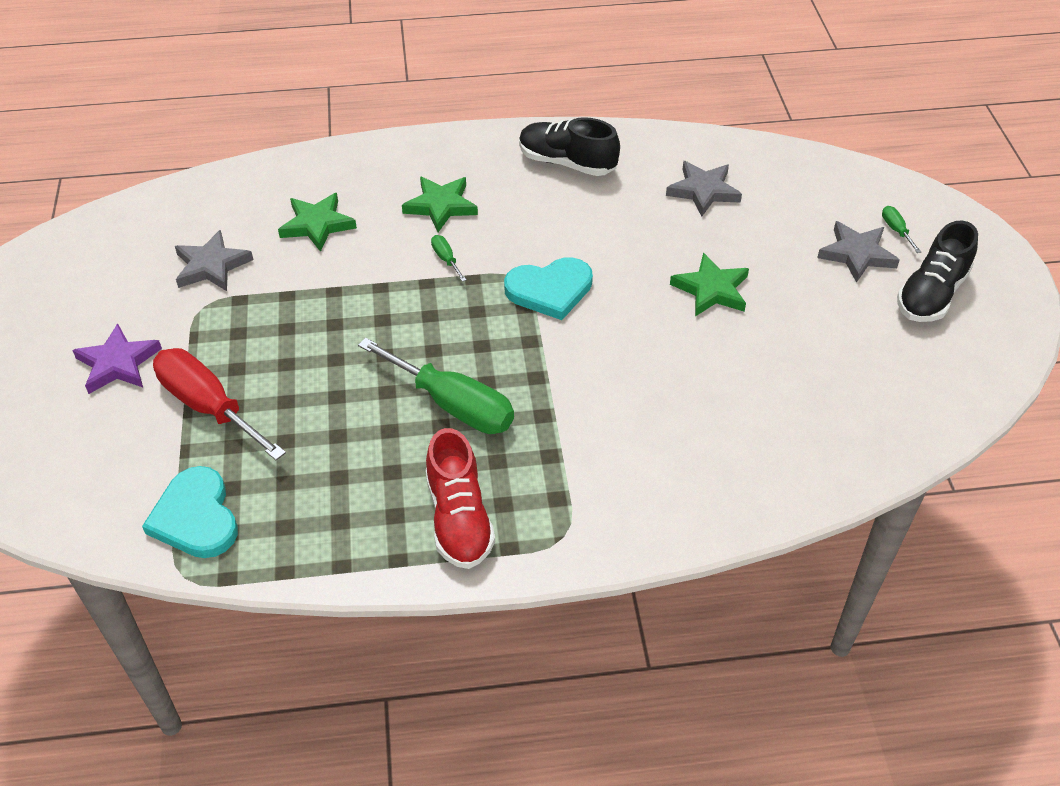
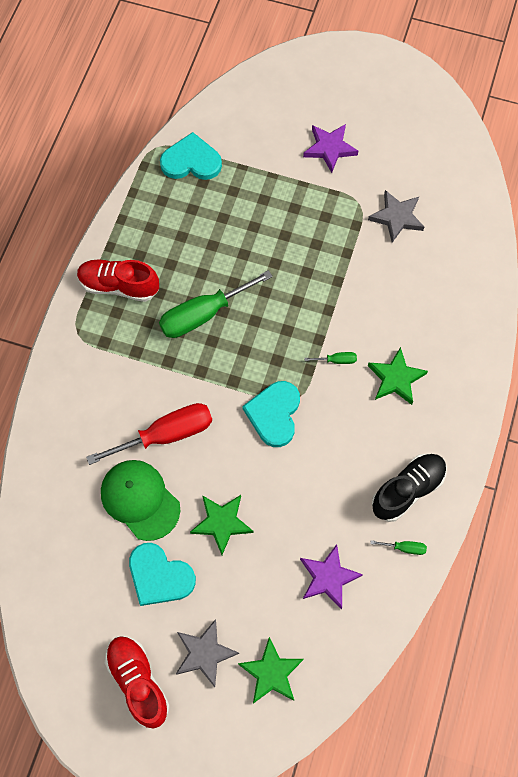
camera: 115 degrees right, 20 degrees up
(208, 406) = (270, 186): red screwdriver -> red screwdriver (166, 434)
(317, 225) = (411, 291): green star -> green star (271, 673)
(703, 191) = (328, 577): grey star -> purple star
(741, 371) = (140, 500): none -> green cap
(811, 319) = (159, 576): none -> turquoise heart
(896, 230) = (214, 704): green screwdriver -> green screwdriver (404, 548)
(931, 294) = (138, 682): black shoe -> red shoe

